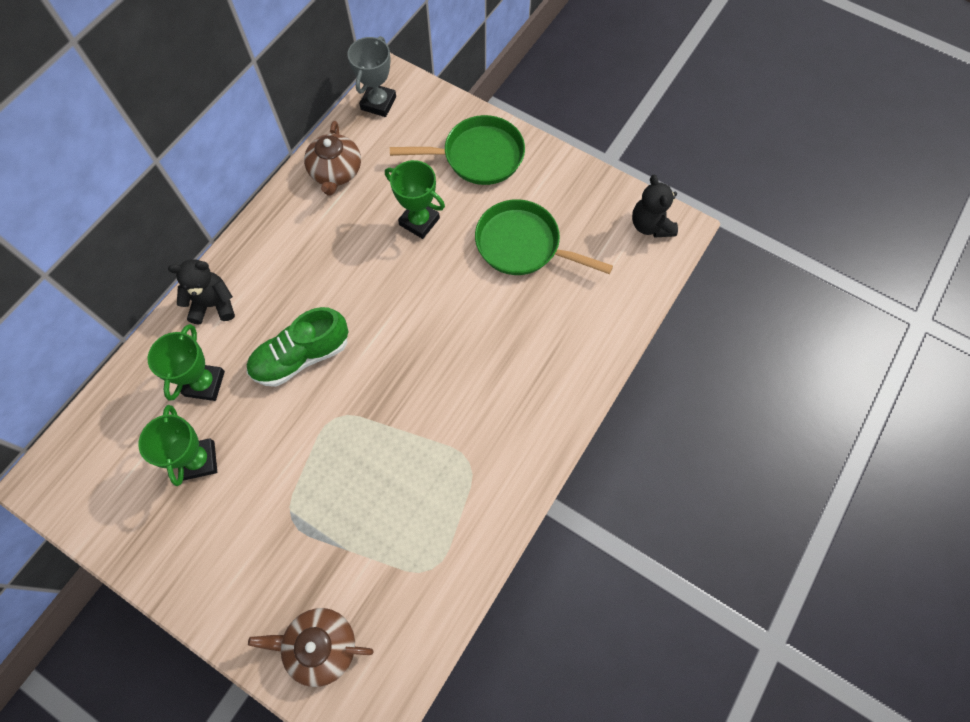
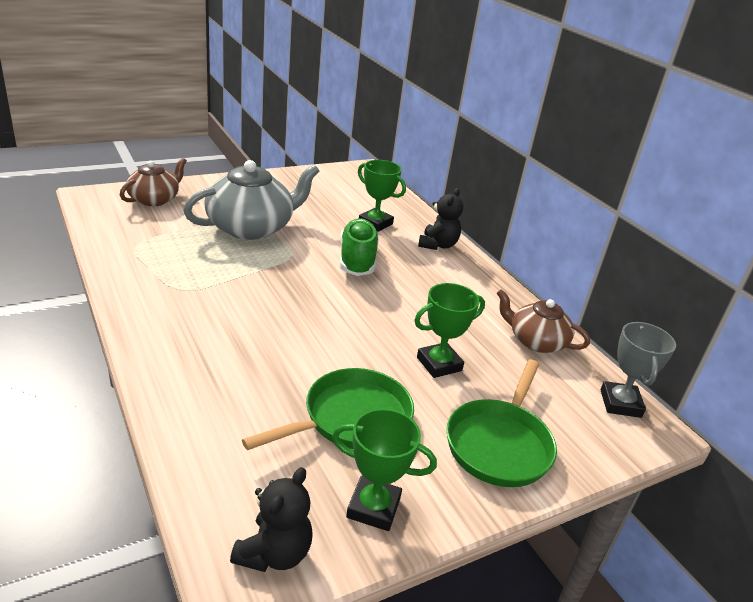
camera: 115 degrees right, 35 degrees down
(199, 460) = (322, 206): green trophy -> green trophy (373, 507)
(308, 493) = (251, 227): none -> grey teapot
(378, 103) = (620, 403): grey trophy -> grey trophy turned 45 degrees clockwise
(650, 225) = (274, 553): black teddy bear -> black teddy bear turned 105 degrees clockwise

